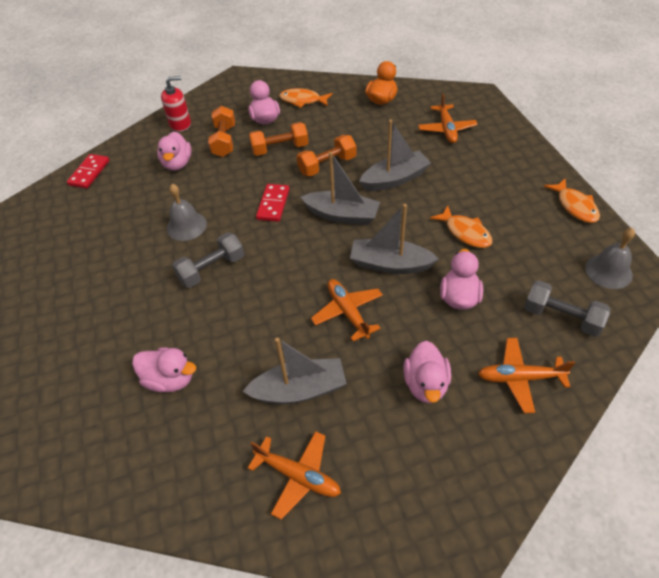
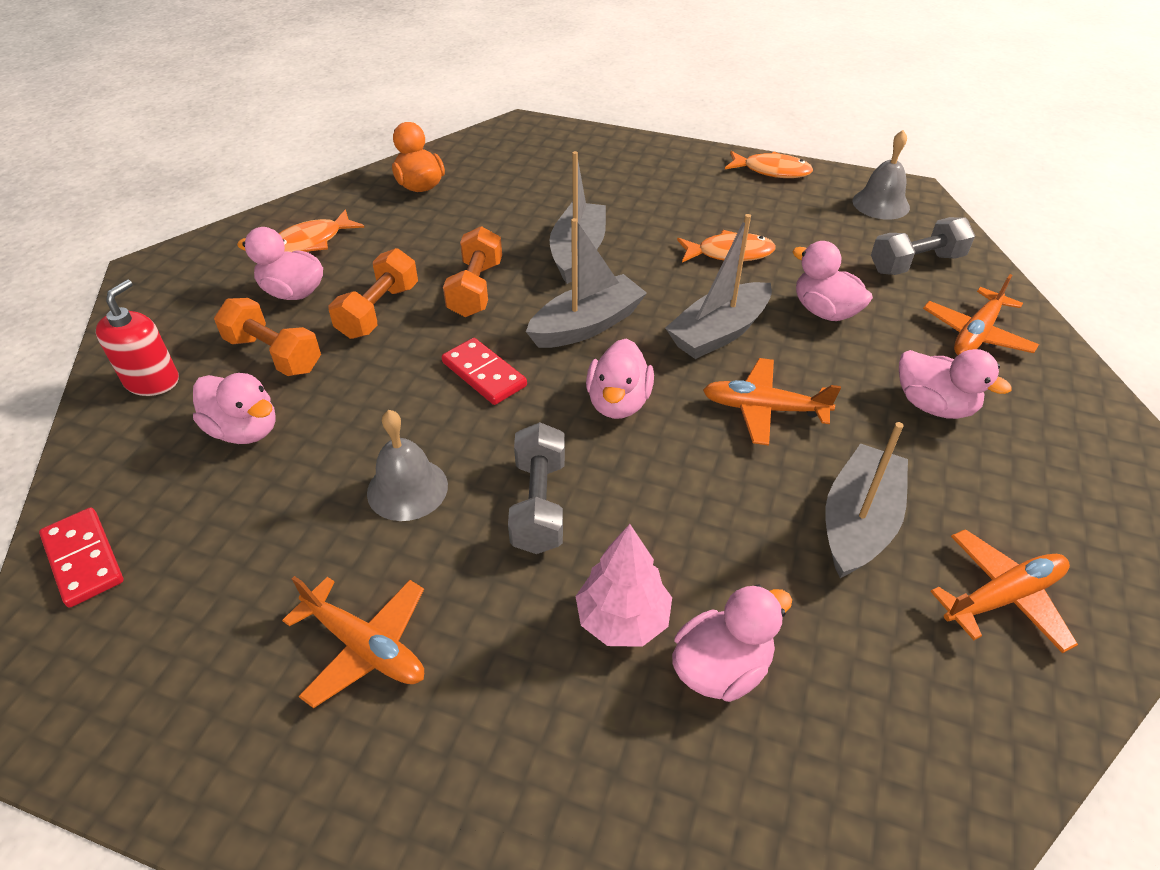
camera: 55 degrees left, 5 degrees down
(171, 332) = (622, 619): none -> pink tree
(298, 257) = (618, 403): none -> pink duck
(446, 129) = (545, 174): orange plane -> orange plane (365, 647)

